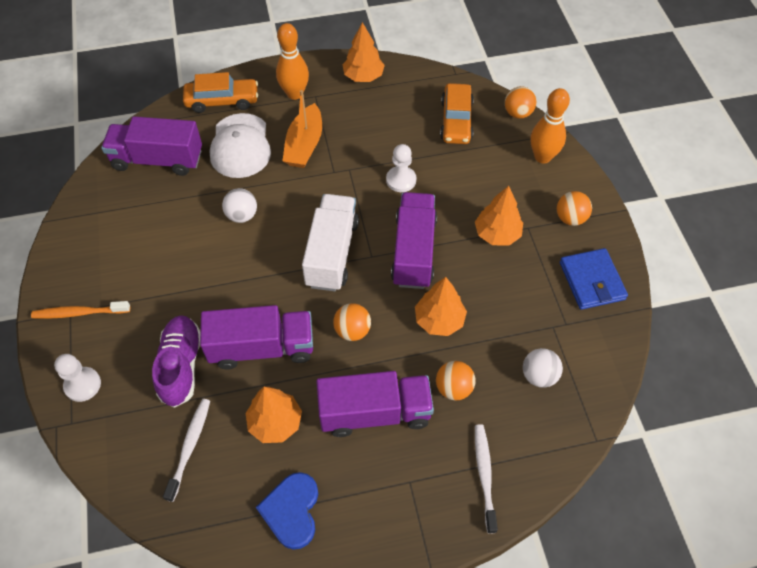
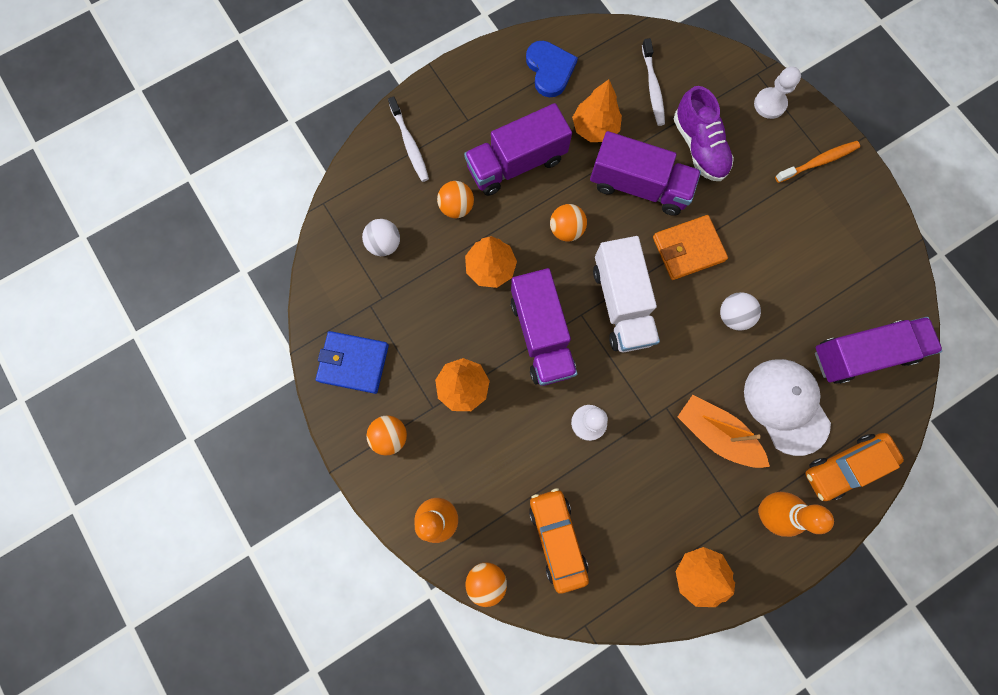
camera: 160 degrees right, 20 degrees up
(248, 277) = (688, 249): none -> orange wallet
(262, 348) = (639, 186): purple truck -> purple truck turned 135 degrees counterclockwise
(304, 145) = (716, 434): orange boat -> orange boat turned 45 degrees counterclockwise
(591, 281) = (353, 363): blue wallet -> blue wallet turned 45 degrees counterclockwise

